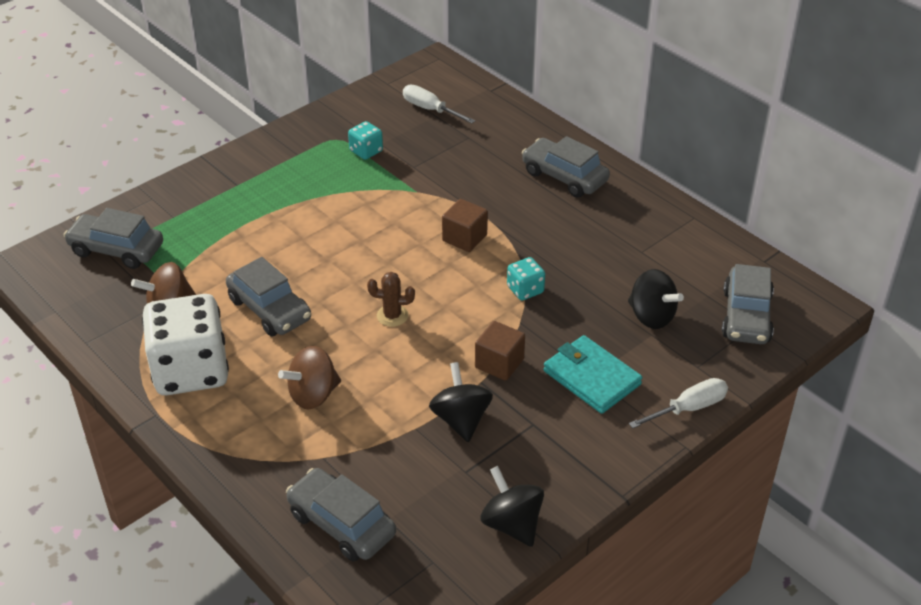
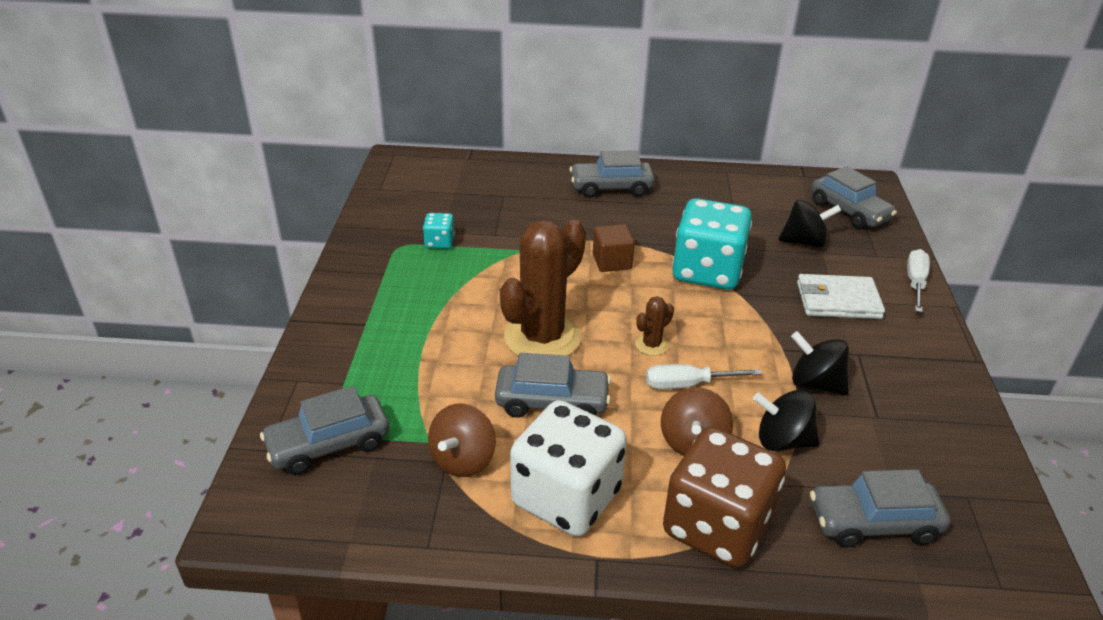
camera: 45 degrees left, 5 degrees down
(246, 450) = (717, 526): none -> brown dice
(329, 263) = (542, 337): none -> brown cactus
(430, 109) = (444, 190): white screwdriver -> white screwdriver (688, 384)
(499, 363) = (773, 329): brown cube -> none
(512, 524) = (960, 429): black spinning top -> black spinning top (782, 441)
(525, 290) = (707, 271): turquoise dice -> turquoise dice, size x2.28
(591, 377) = (838, 300): turquoise wallet -> white wallet

